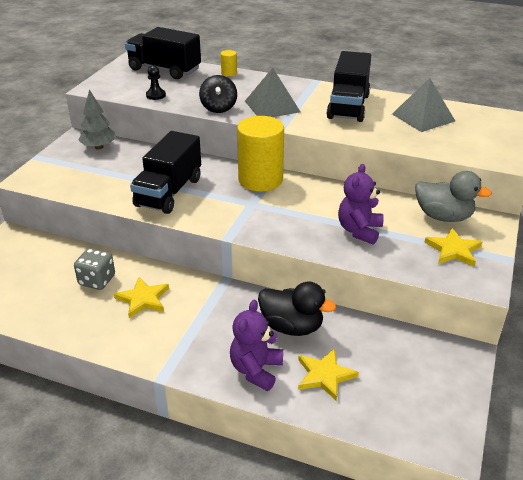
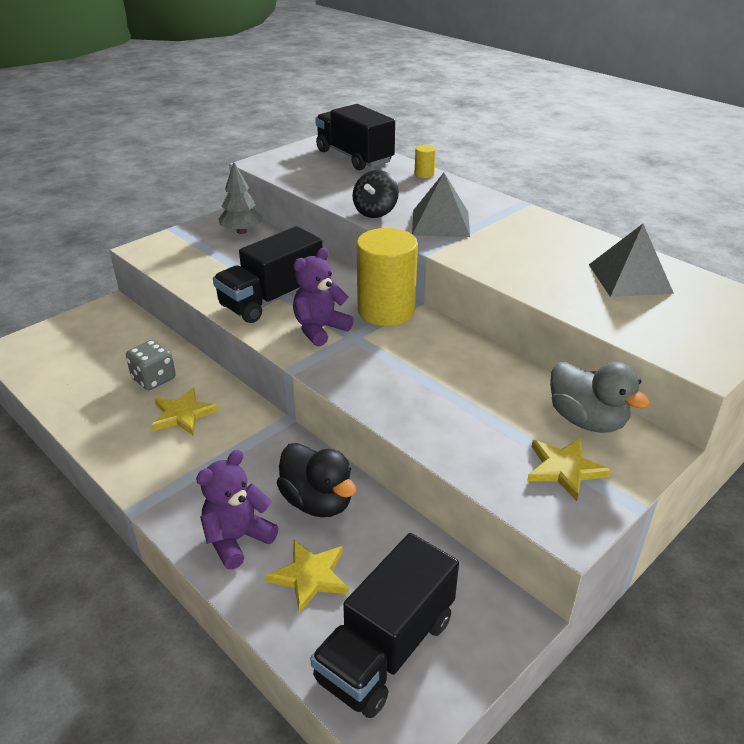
camera: 25 degrees right, 0 degrees up
(156, 95) = (318, 184): black pawn -> none
(348, 106) = (538, 243): black truck -> black truck (386, 649)
(359, 231) = (456, 406): purple teddy bear -> purple teddy bear (320, 329)

